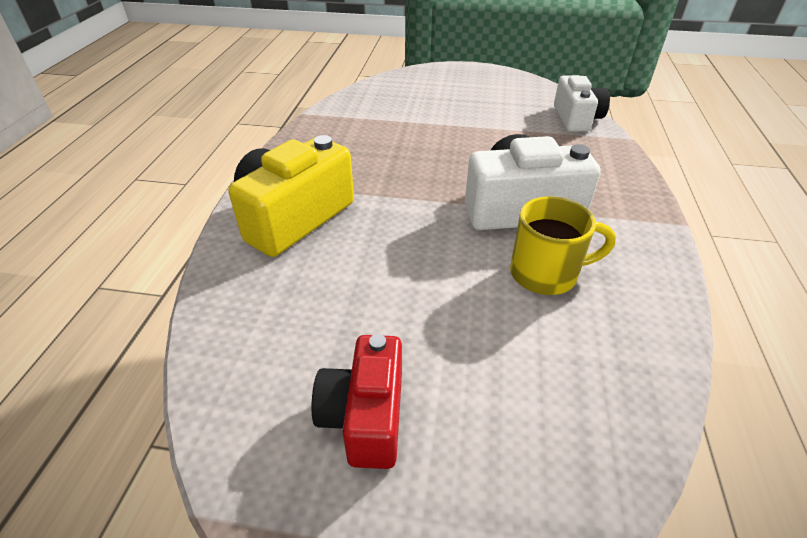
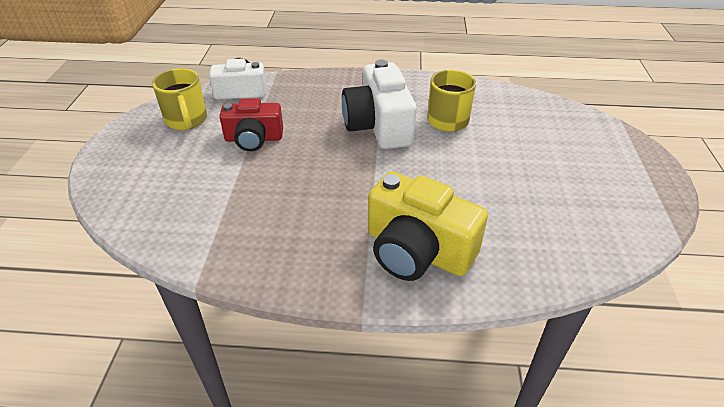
camera: 95 degrees left, 0 degrees up
(365, 416) = (587, 186): red camera -> red camera (254, 139)
(513, 95) = (186, 120): none -> yellow mug

